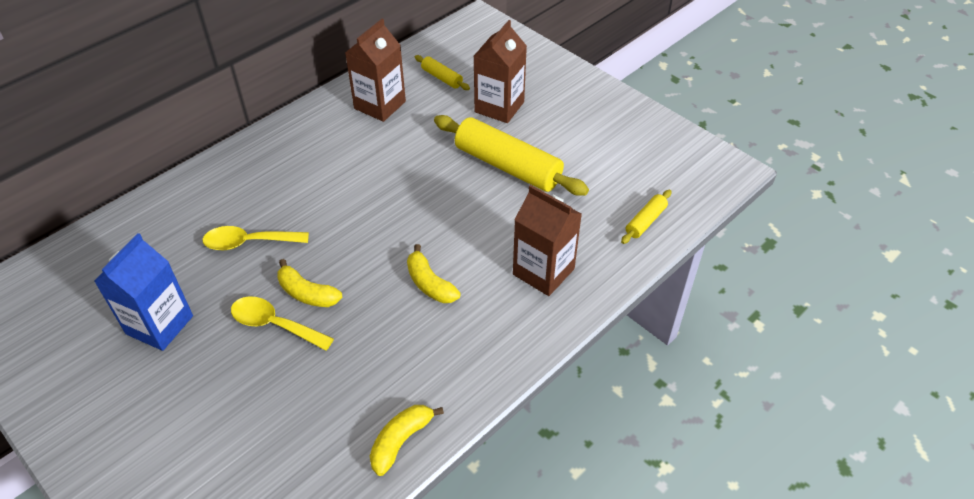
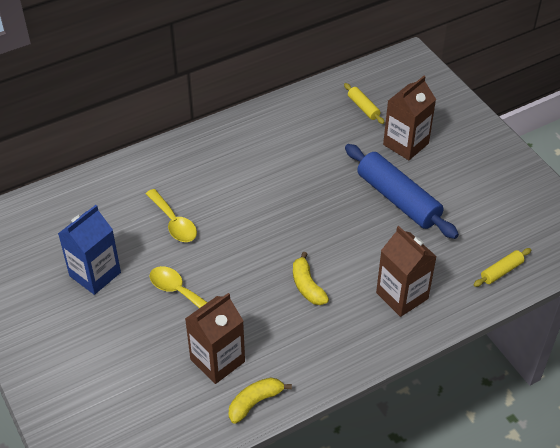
camera: 15 degrees right, 0 degrees up
(249, 242) = (173, 222): yellow spoon -> yellow spoon turned 135 degrees counterclockwise
(307, 293) = (210, 273): yellow banana -> none
(380, 105) = (304, 123): brown carton -> brown carton (217, 360)
(507, 166) = (398, 199): yellow rolling pin -> blue rolling pin

